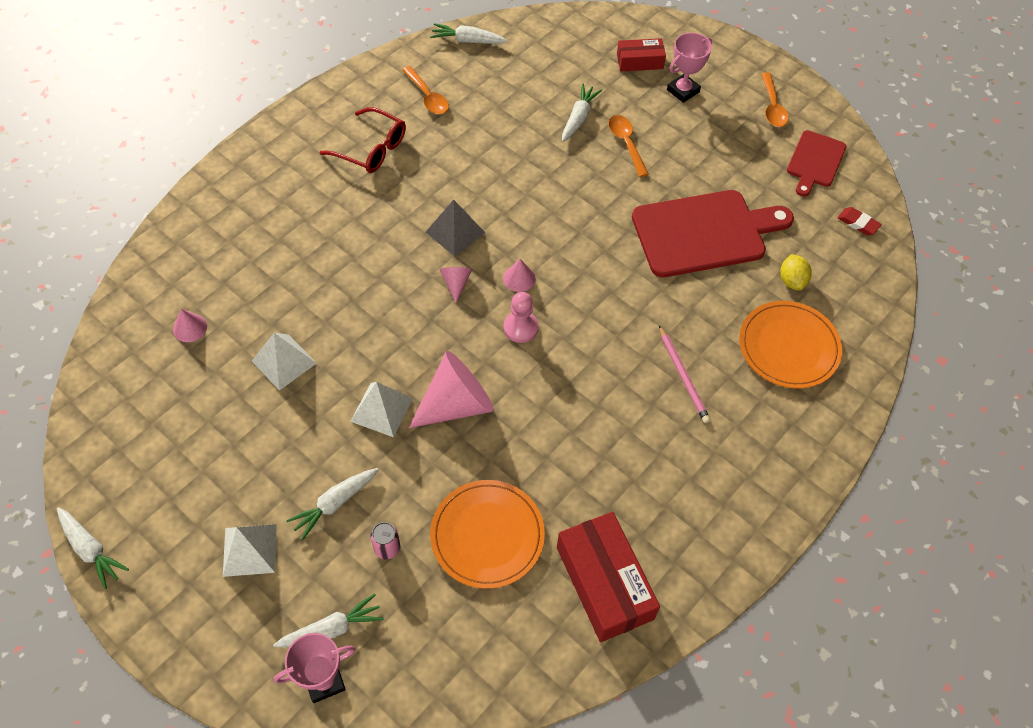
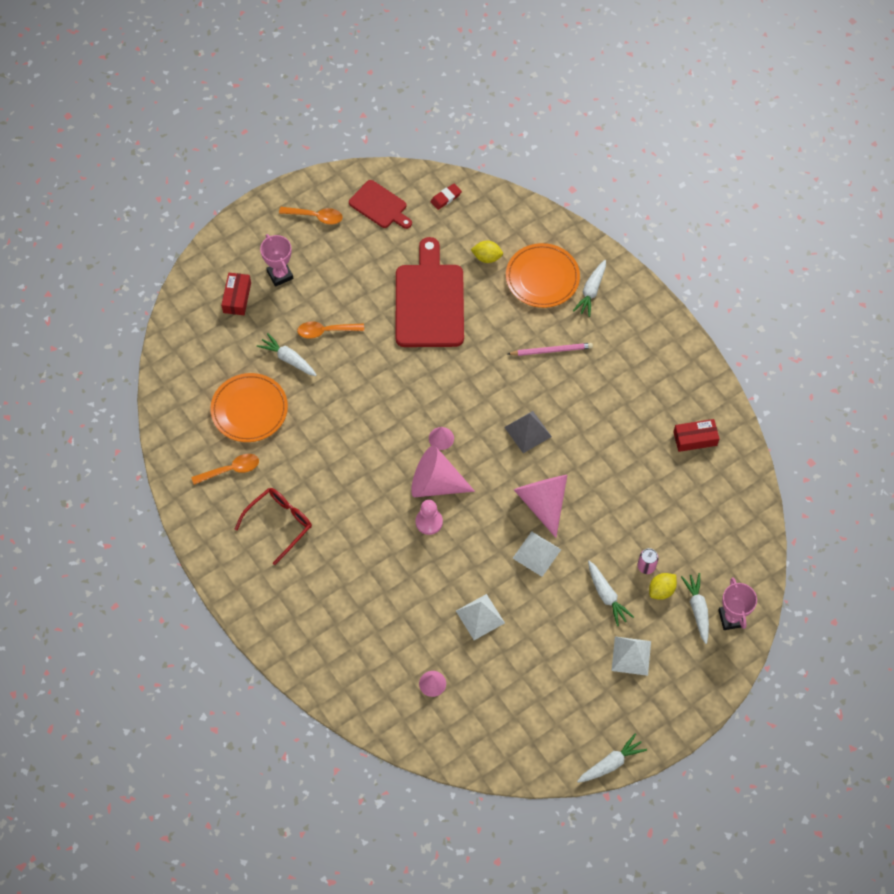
camera: 75 degrees left, 5 degrees up
(354, 574) = (661, 590): none -> yellow lemon
(455, 232) = (385, 475): grey pyramid -> grey pyramid (527, 432)
(456, 284) = (435, 483): pink cone -> pink cone, size x2.14
(467, 40) = (171, 425): white carrot -> white carrot (591, 291)
(487, 535) = (649, 502): orange plate -> orange plate (249, 409)
(520, 328) = (486, 446): pink pawn -> pink pawn (429, 522)
(604, 583) = (695, 439): red box -> red box, size x0.57

